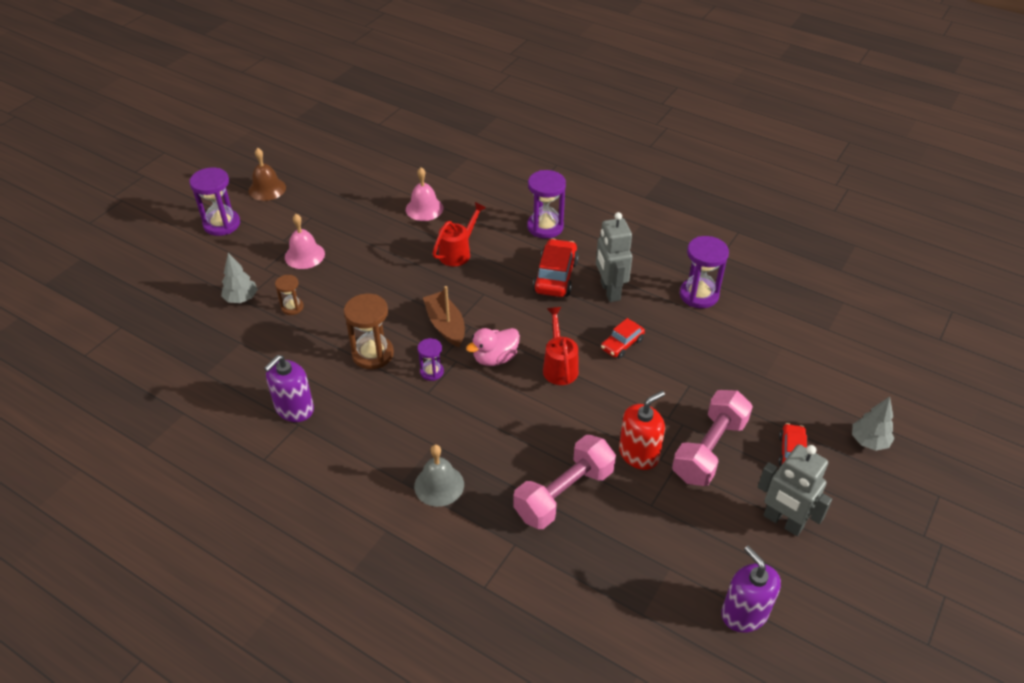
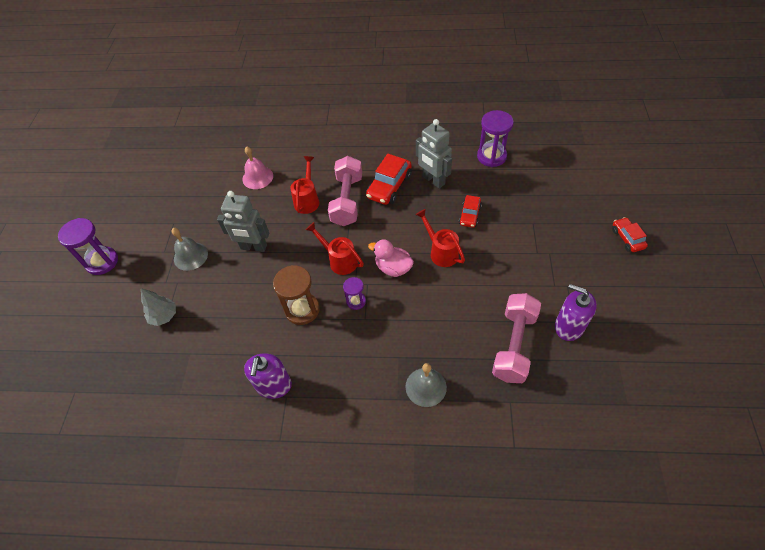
camera: 25 degrees left, 10 degrees up
(267, 189) = (120, 215): brown bell -> none
(292, 307) = (211, 303): brown hourglass -> none
(304, 255) = (190, 256): pink bell -> grey bell
(445, 325) = (339, 260): brown boat -> red watering can
(495, 358) = (393, 268): pink duck -> pink duck turned 90 degrees clockwise
(545, 227) = (355, 153): purple hourglass -> none
(555, 276) = (389, 186): red car -> red car turned 135 degrees counterclockwise
(639, 454) = (539, 289): red soap dispenser -> none
(709, 449) = (578, 262): pink dumbbell -> pink dumbbell (347, 200)
(744, 613) = (684, 366): purple soap dispenser -> purple soap dispenser (569, 326)
(783, 522) = (658, 289): grey robot -> grey robot (253, 247)
(869, 441) = (663, 207): grey tree -> none

